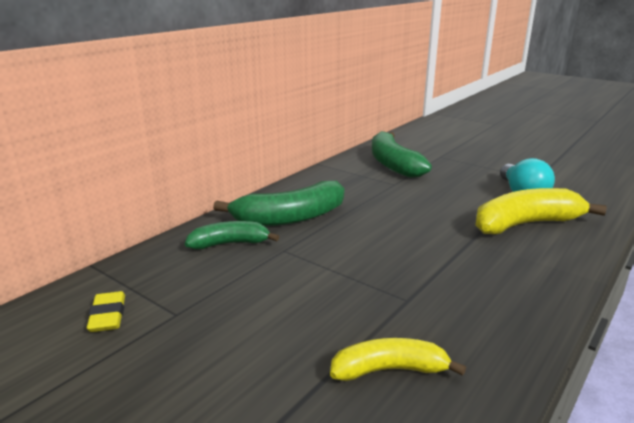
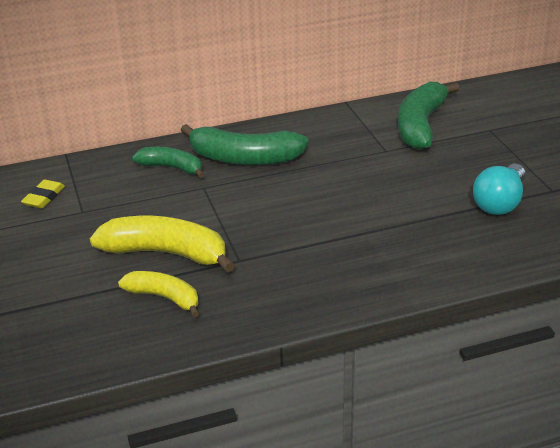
camera: 35 degrees right, 10 degrees up
(525, 224) = (442, 235): yellow banana -> yellow banana (165, 253)

